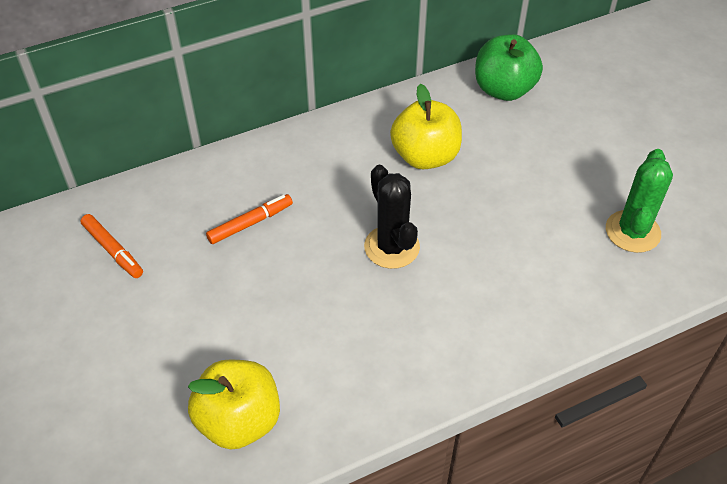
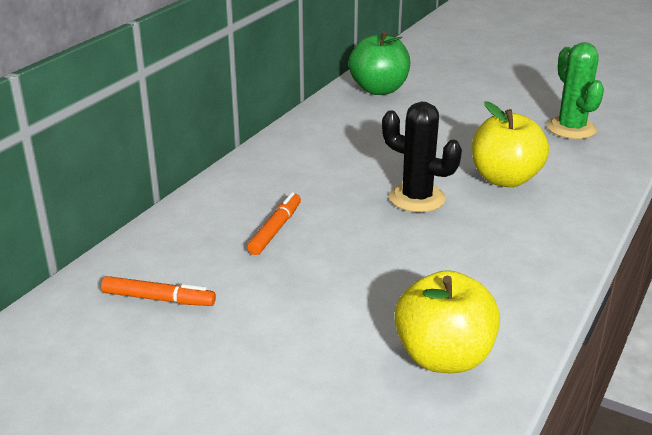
camera: 35 degrees left, 20 degrees down
(425, 156) = (370, 141): yellow apple -> yellow apple (505, 179)

